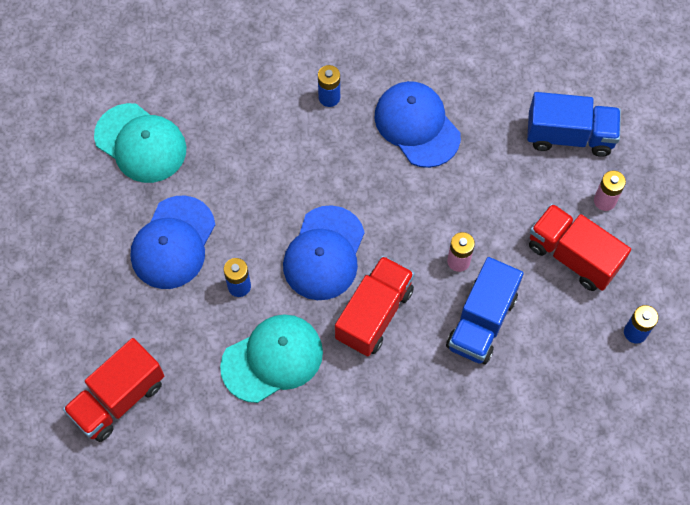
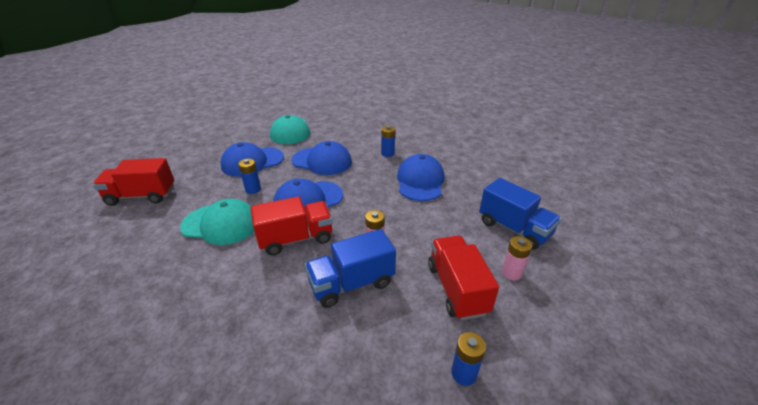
camera: 40 degrees right, 30 degrees down
(262, 175) = (322, 161): none -> blue cap

